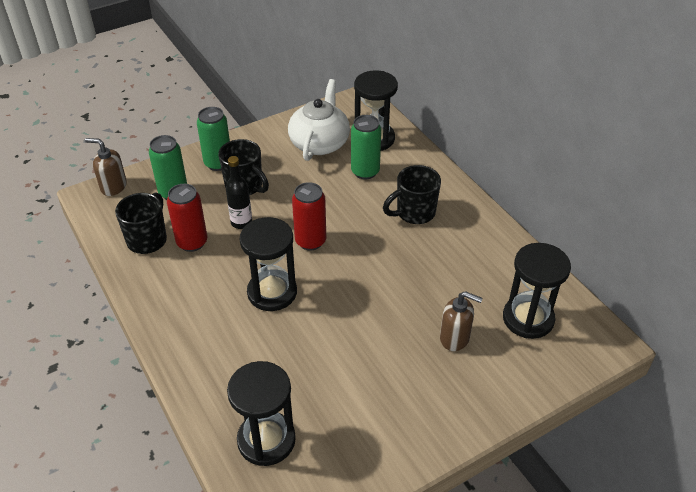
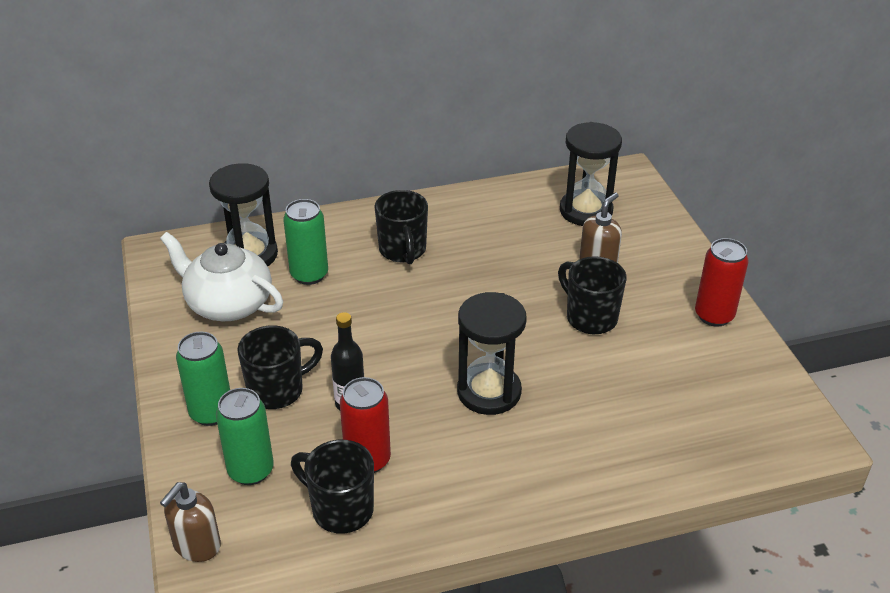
camera: 75 degrees left, 5 degrees down
(266, 440) = (706, 428): black hourglass -> none
(310, 241) = (414, 344): red can -> red can (714, 315)
(378, 342) = (590, 317): none -> black mug

